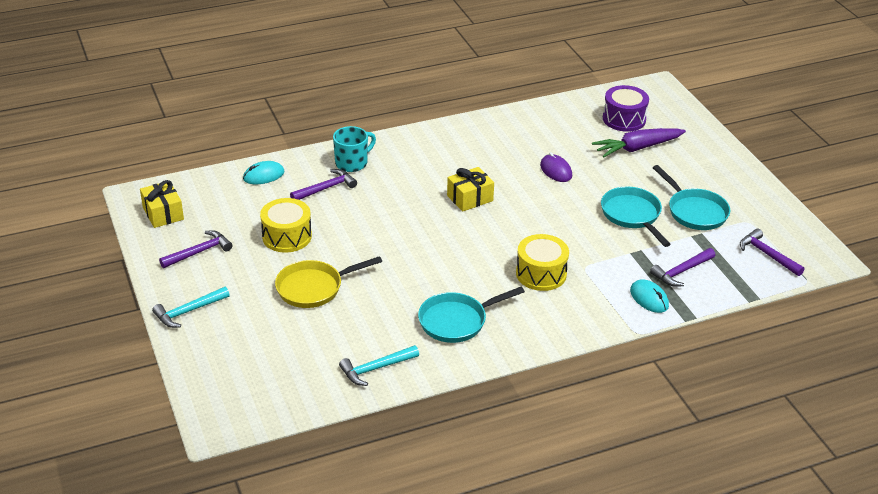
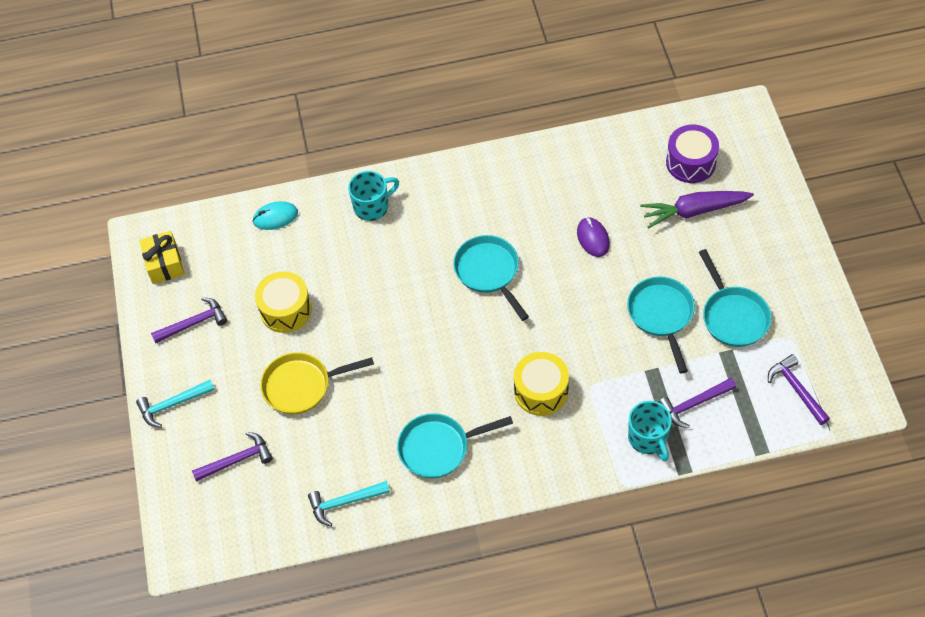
camera: 15 degrees right, 20 degrees up
(326, 188) = (338, 243): purple hammer -> purple hammer (237, 460)
(470, 198) = (489, 272): yellow gift -> turquoise pan
(649, 298) = (648, 439): turquoise mouse -> turquoise mug

